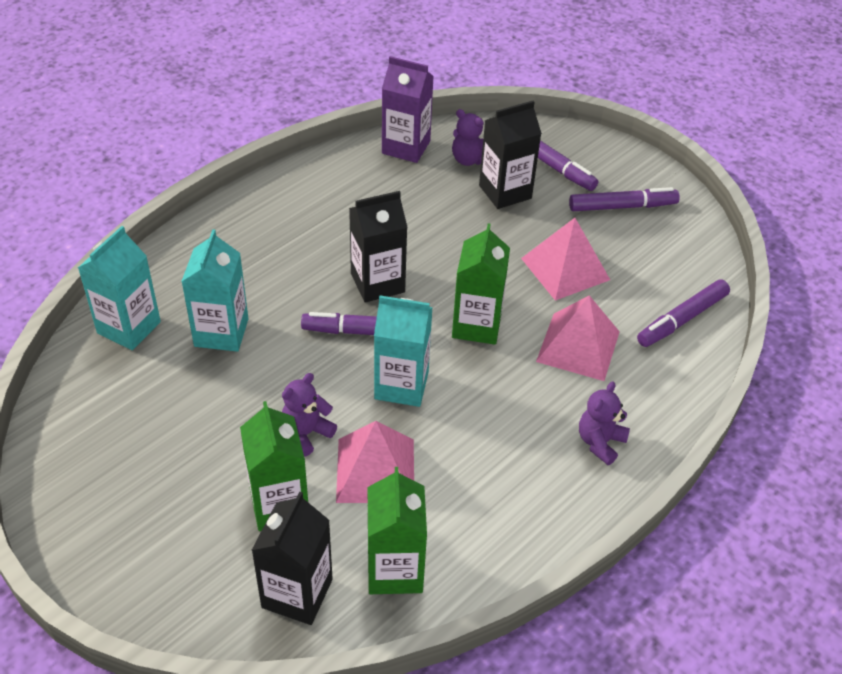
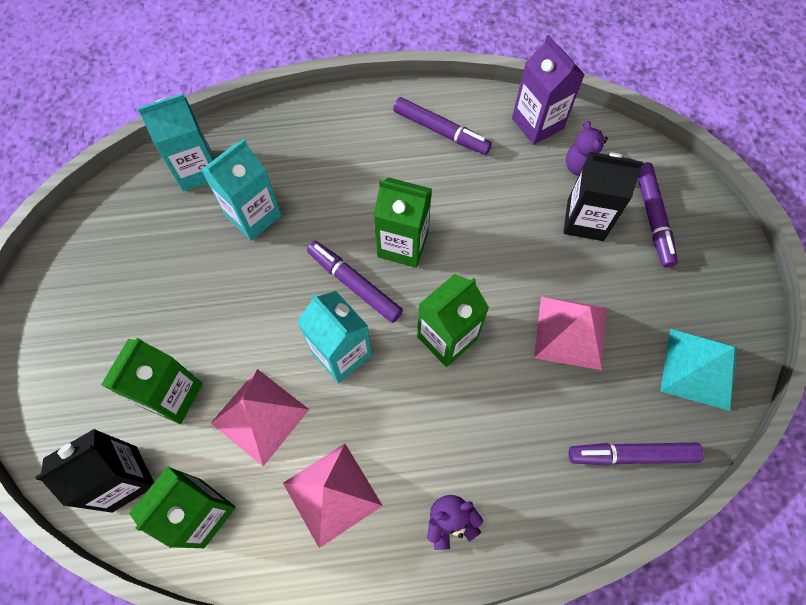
camera: 40 degrees right, 20 degrees up
(306, 433) = (239, 347): purple teddy bear -> none
(377, 283) = (403, 245): black carton -> green carton
(578, 346) = (514, 417): pink pyramid -> pink pyramid (332, 494)
(622, 206) = (681, 301): purple marker -> purple marker (441, 131)
(674, 241) = (699, 368): none -> turquoise pyramid

